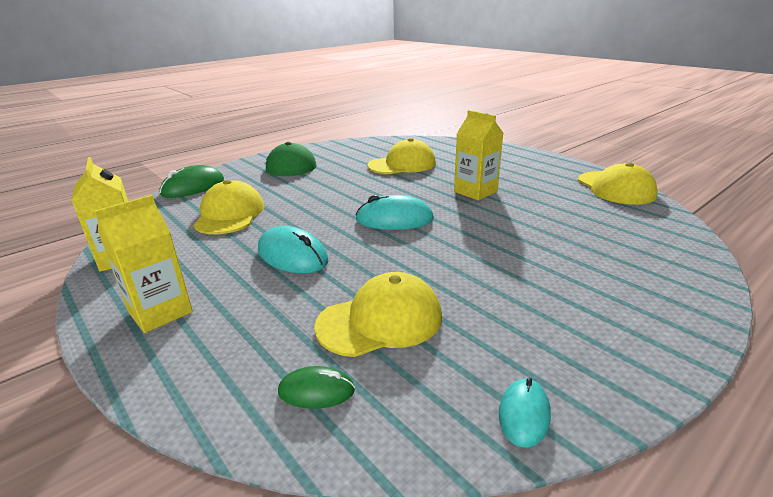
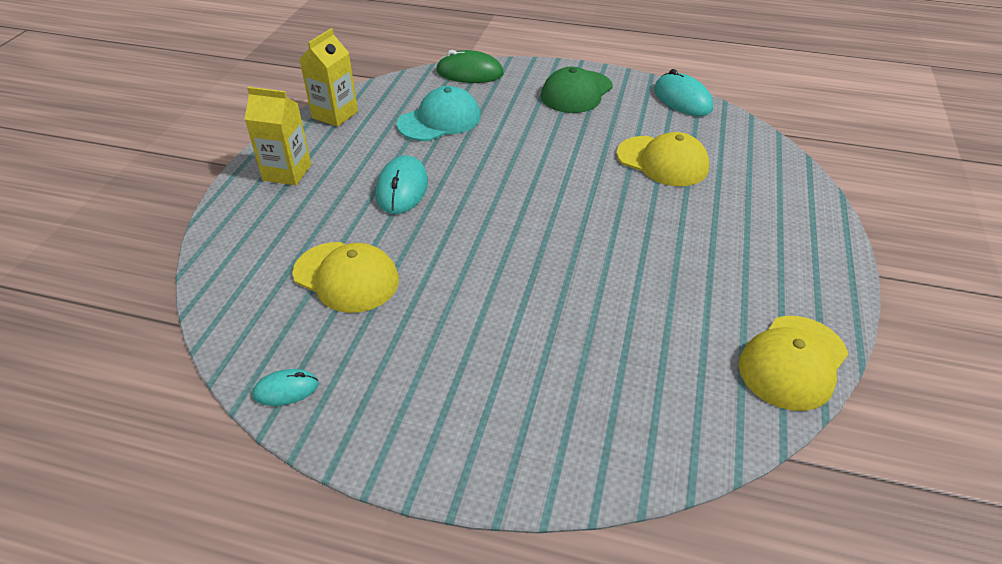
camera: 55 degrees right, 15 degrees up
(230, 214) = (439, 120): yellow cap -> turquoise cap
(316, 391) = (253, 282): green mouse -> none
(394, 219) = (518, 214): turquoise mouse -> turquoise mouse (682, 99)
(475, 192) = (644, 243): yellow carton -> none

